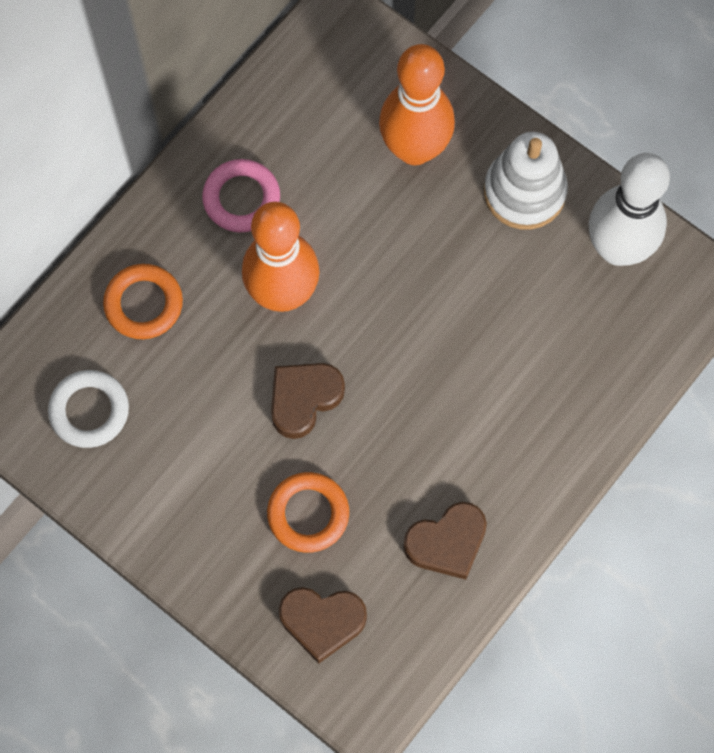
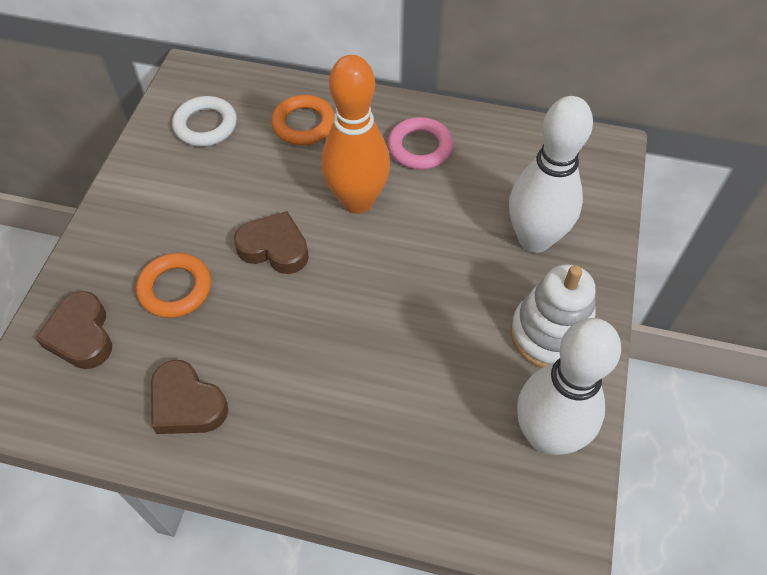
camera: 65 degrees right, 15 degrees down
(415, 149) = (534, 239): orange bowling pin -> white bowling pin

